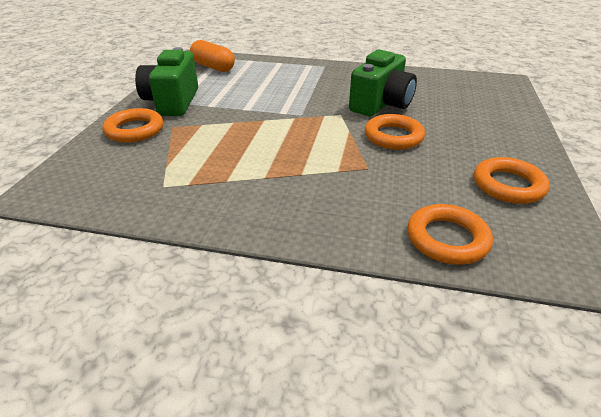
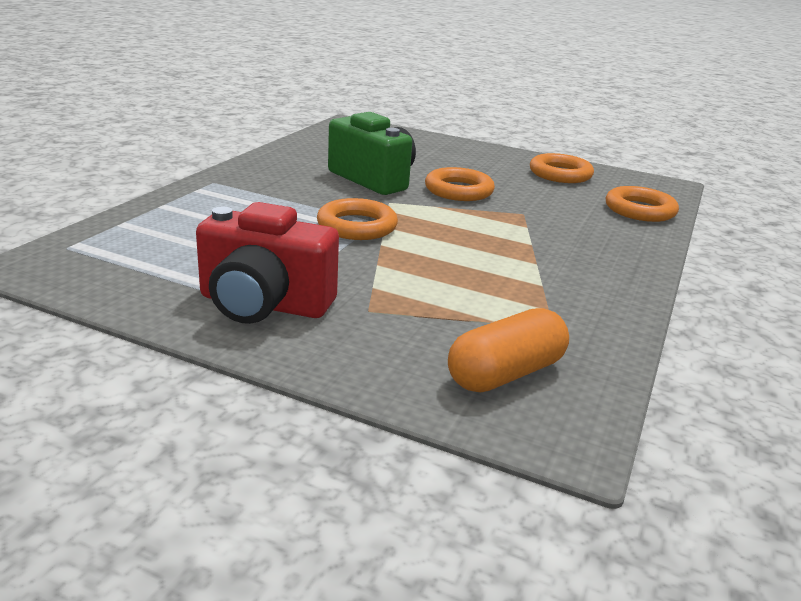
camera: 80 degrees left, 10 degrees down
(134, 130) = (365, 344): orange ring -> orange ring (357, 226)
(172, 102) = (264, 304): green camera -> red camera
(213, 67) = (119, 256): orange capsule -> orange capsule (505, 373)

